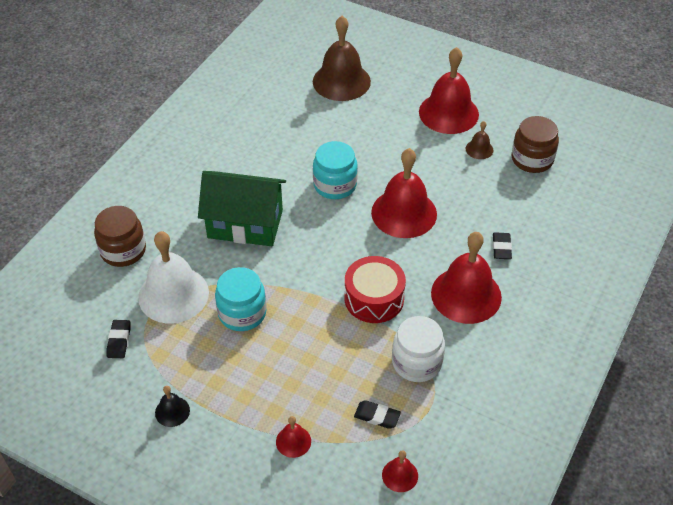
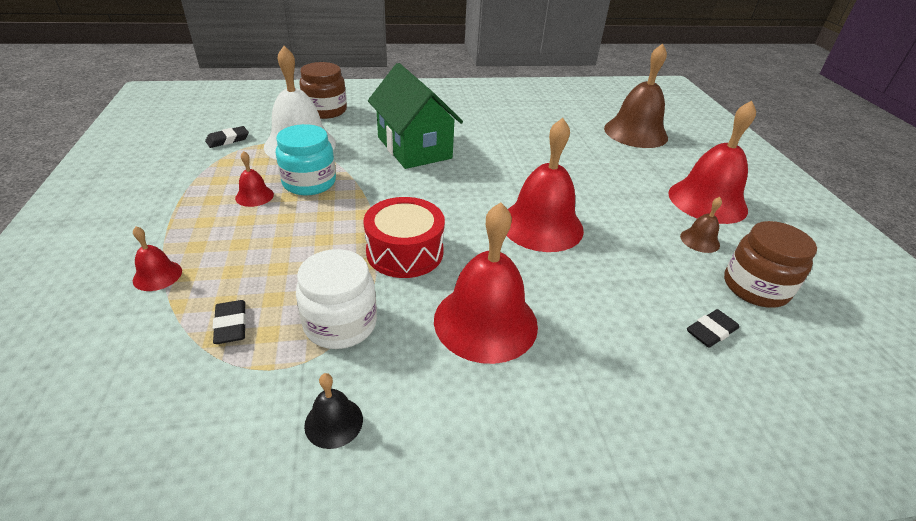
camera: 50 degrees right, 10 degrees down
(172, 411) = (161, 190): black bell -> black bell (333, 422)
(335, 185) = (518, 173): turquoise jar -> none
(400, 475) = (139, 388): red bell -> red bell (254, 196)
(501, 248) = (593, 321): black eraser -> black eraser (711, 331)

